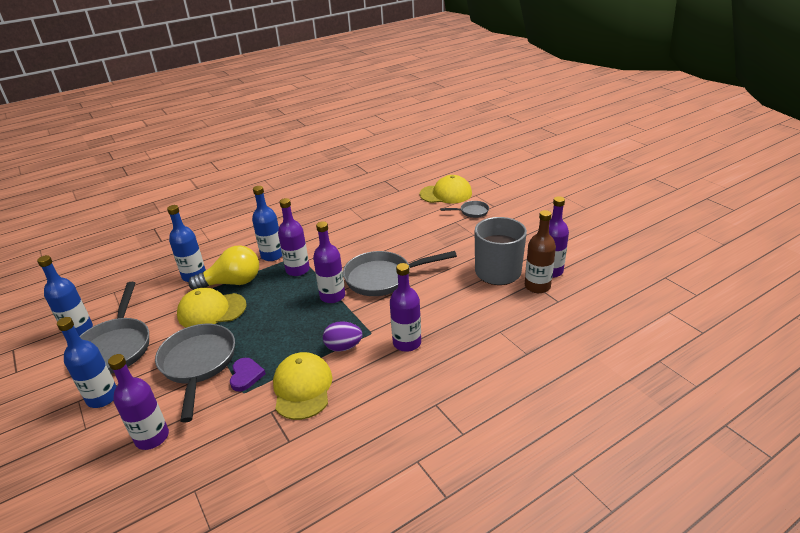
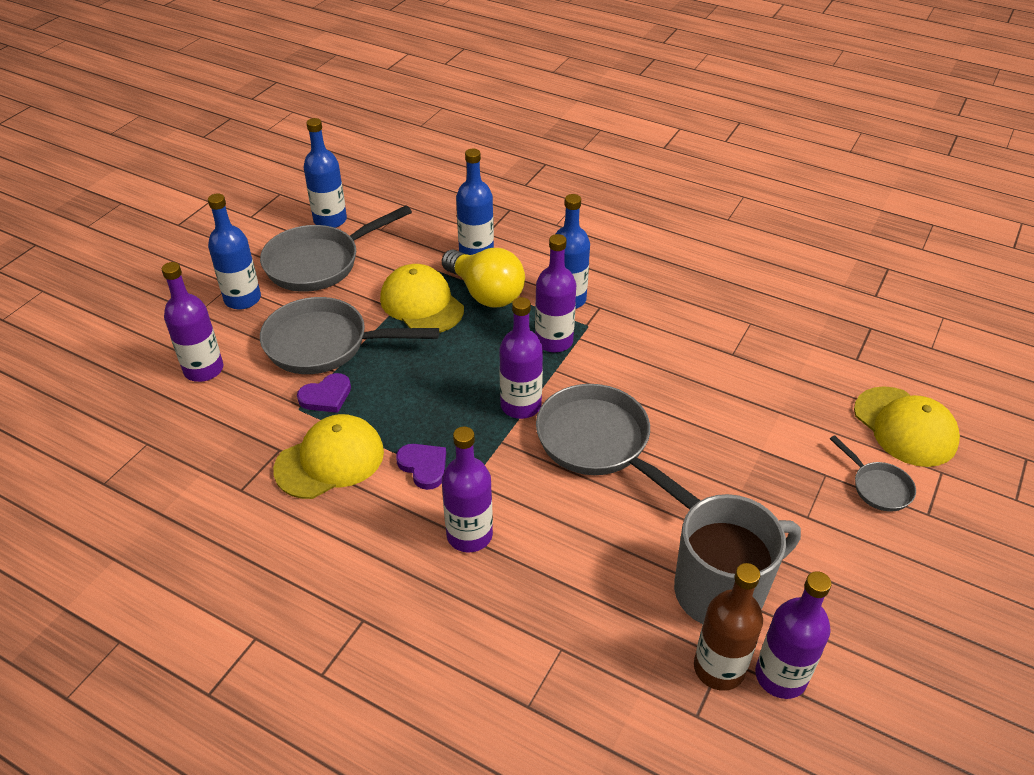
camera: 60 degrees right, 10 degrees up
(198, 364) = (325, 344): grey pan -> grey pan turned 135 degrees counterclockwise
(343, 347) = (423, 466): purple egg -> purple heart

